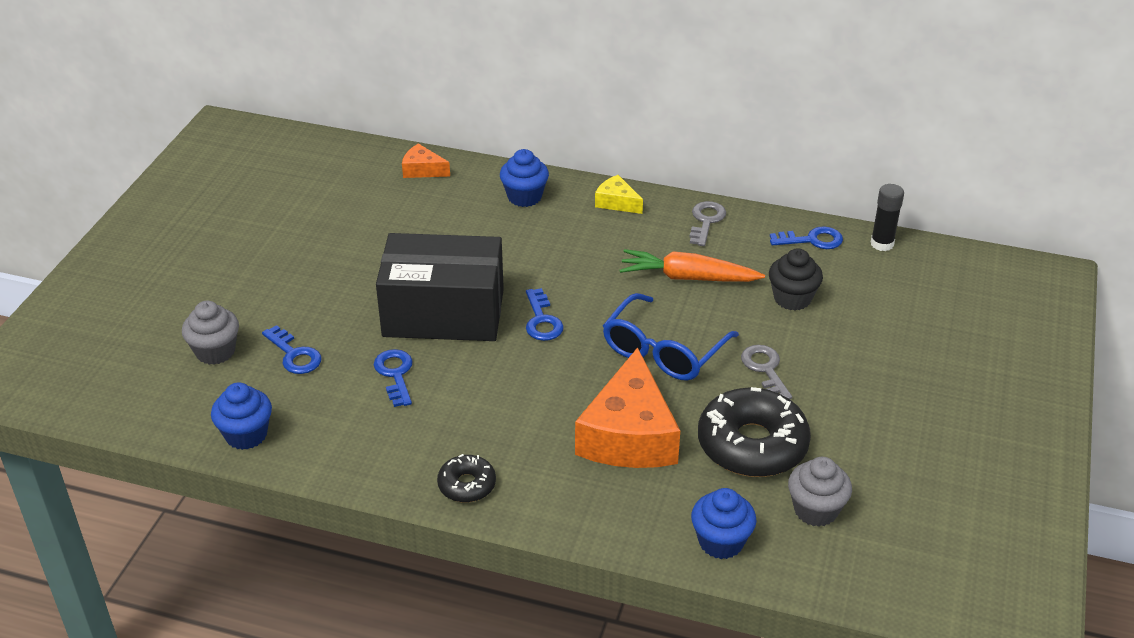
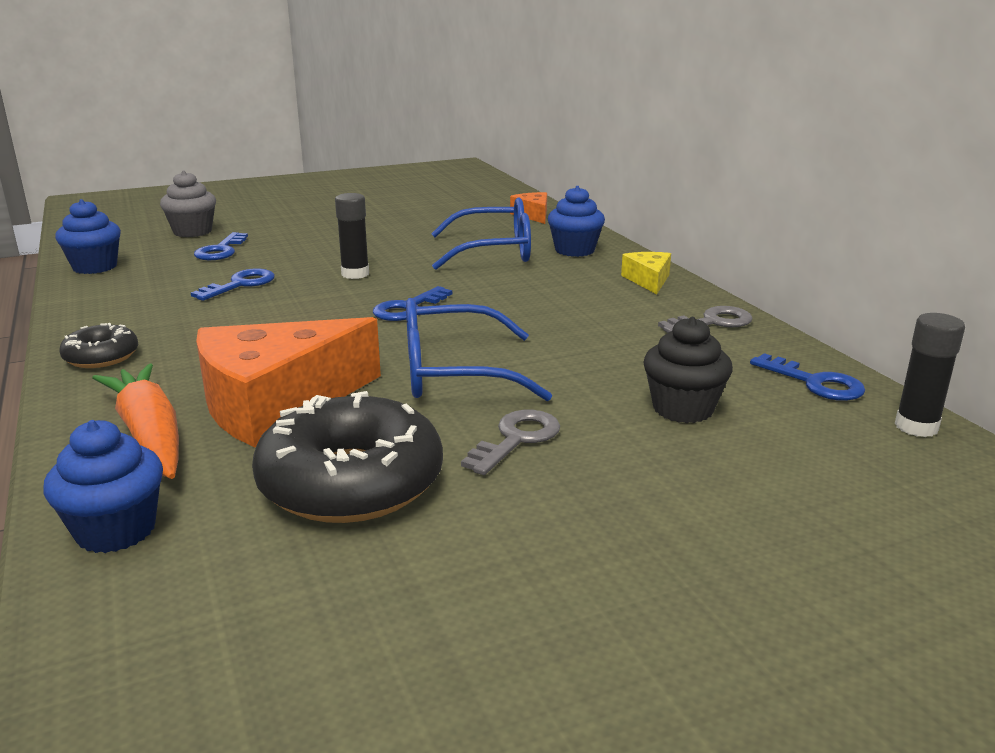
camera: 50 degrees right, 15 degrees down
(443, 313) = (355, 274): black box -> black glue stick
(480, 230) = (494, 251): none -> blue glasses
(688, 278) = (601, 344): orange carrot -> orange carrot (149, 435)
(815, 510) = (259, 585): grey cupcake -> none

